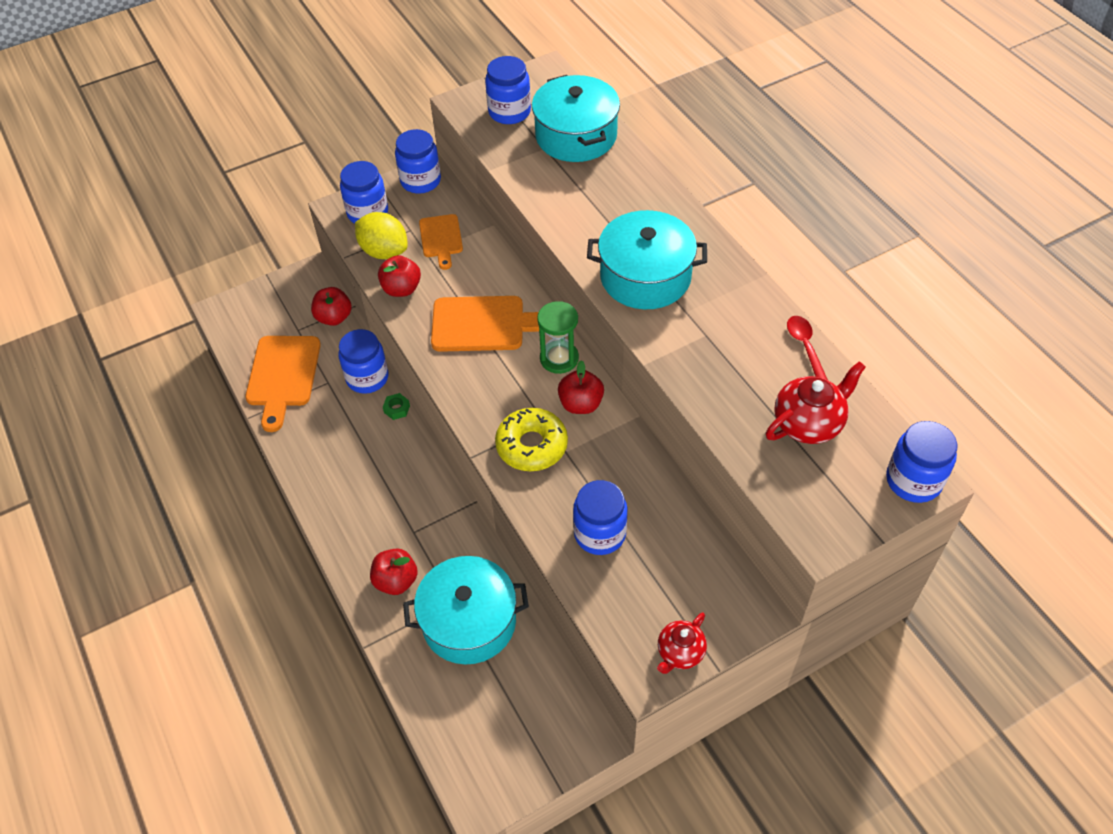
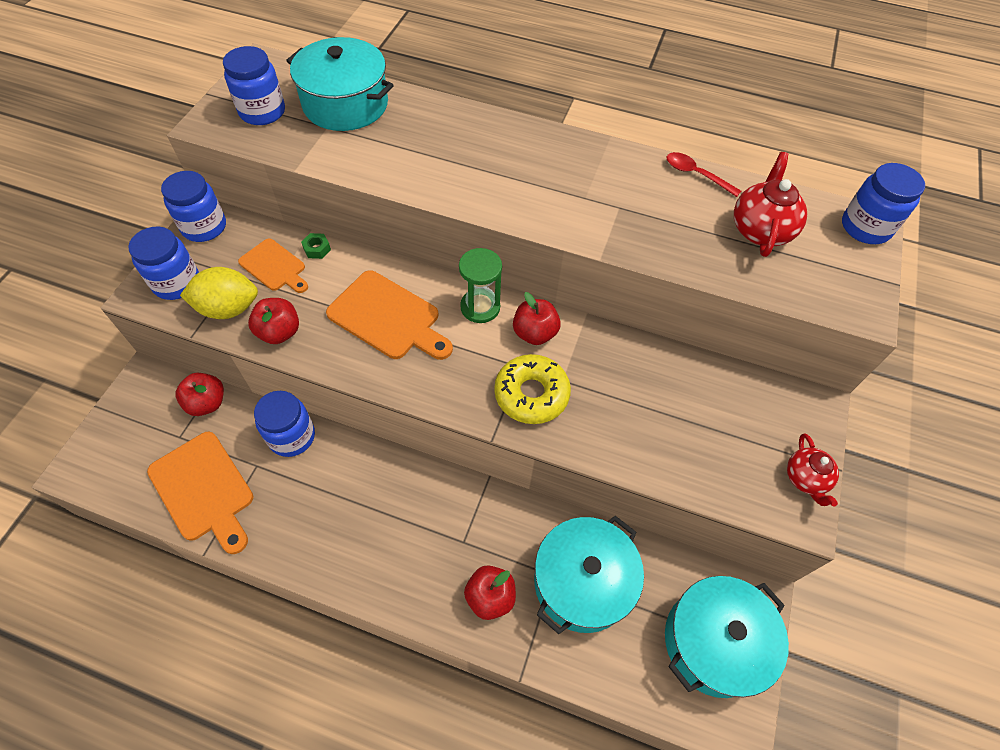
camera: 45 degrees left, 5 degrees up
(397, 409) = (346, 446): green nut -> green nut (317, 249)
(484, 324) = (388, 318): orange cutting board -> orange cutting board turned 75 degrees clockwise
(600, 534) = (656, 429): blue jar -> none
(645, 277) = (525, 188): turquoise pot -> turquoise pot (714, 642)

